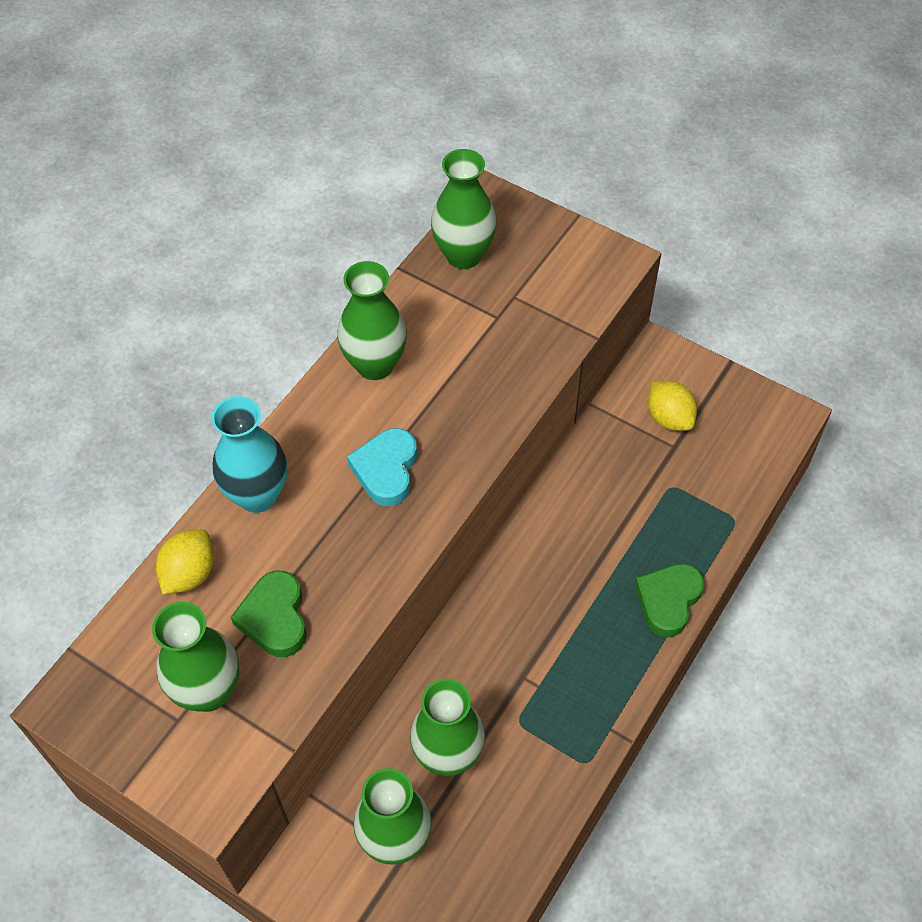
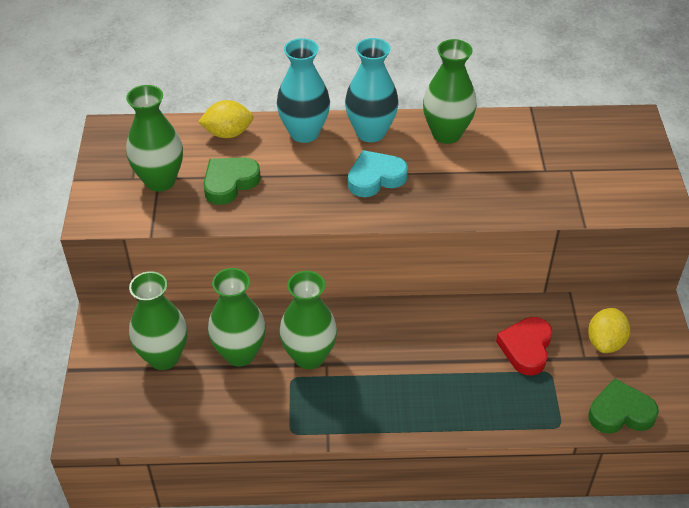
camera: 55 degrees right, 10 degrees down
(313, 431) = (370, 132): none -> turquoise vase
(464, 255) = (575, 130): green vase -> green vase (309, 356)
(630, 486) = (526, 348): none -> red heart
(668, 600) = (455, 417): green heart -> green heart (620, 412)

